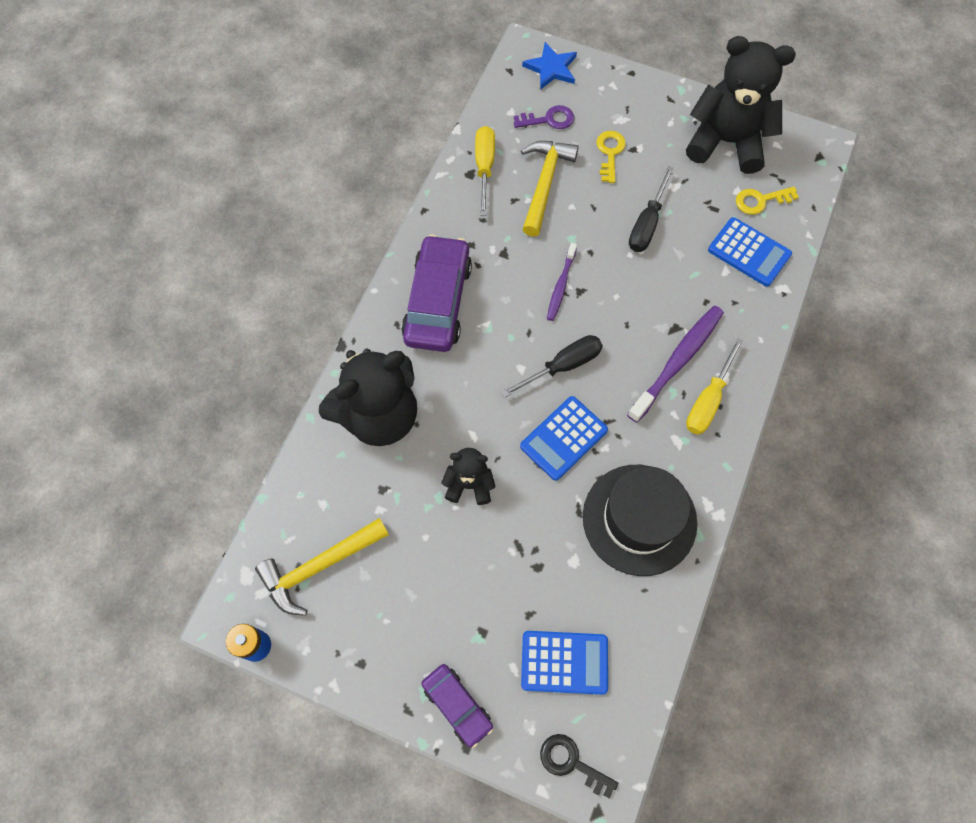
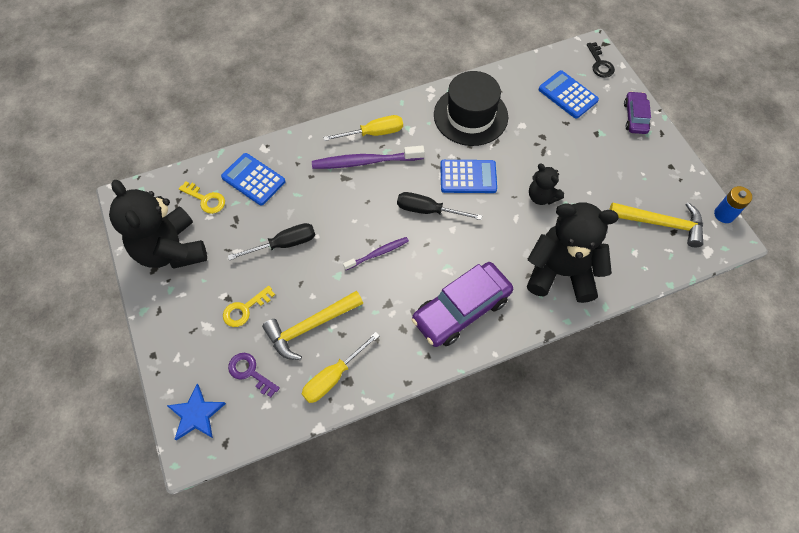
camera: 135 degrees left, 5 degrees down
(749, 252) = (253, 179): blue calculator -> blue calculator turned 45 degrees counterclockwise

